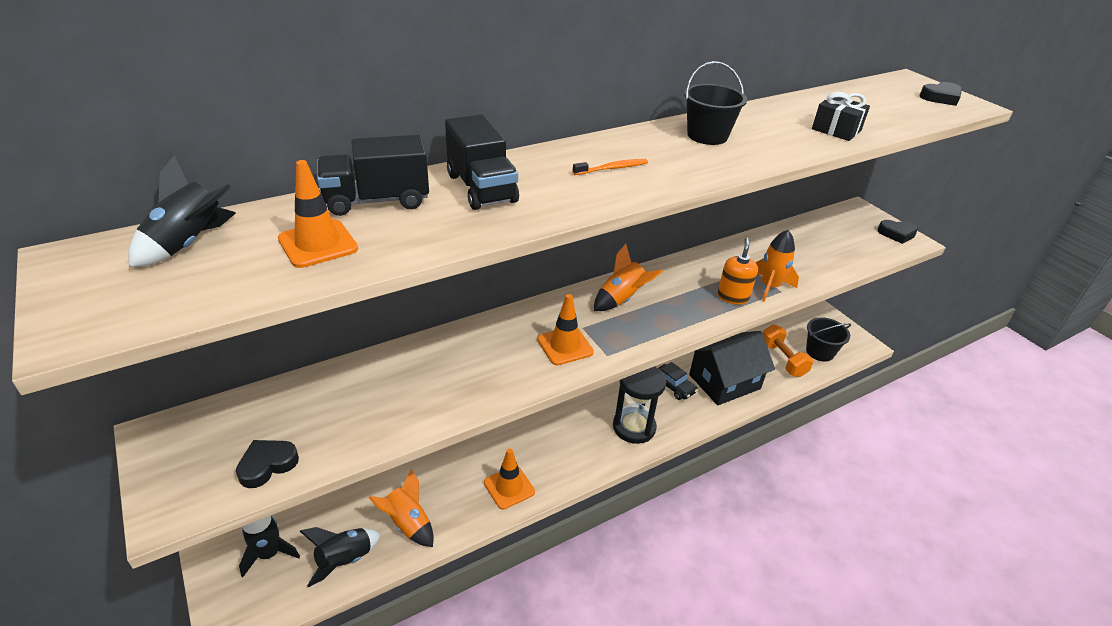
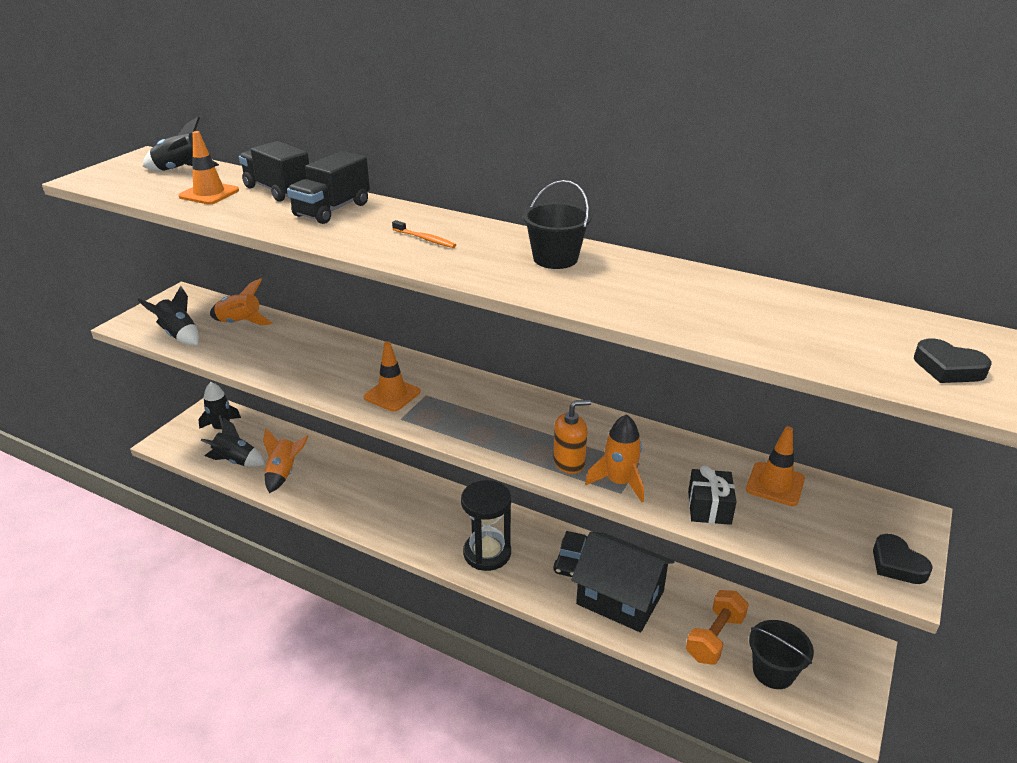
camera: 60 degrees right, 5 degrees down
(267, 465) = (179, 335): black heart -> black rocket
(509, 487) = (354, 507): orange traffic cone -> orange traffic cone (775, 484)
(622, 299) = (488, 401): orange rocket -> orange rocket (240, 323)
(836, 130) = (687, 315): black gift -> black gift (709, 507)

